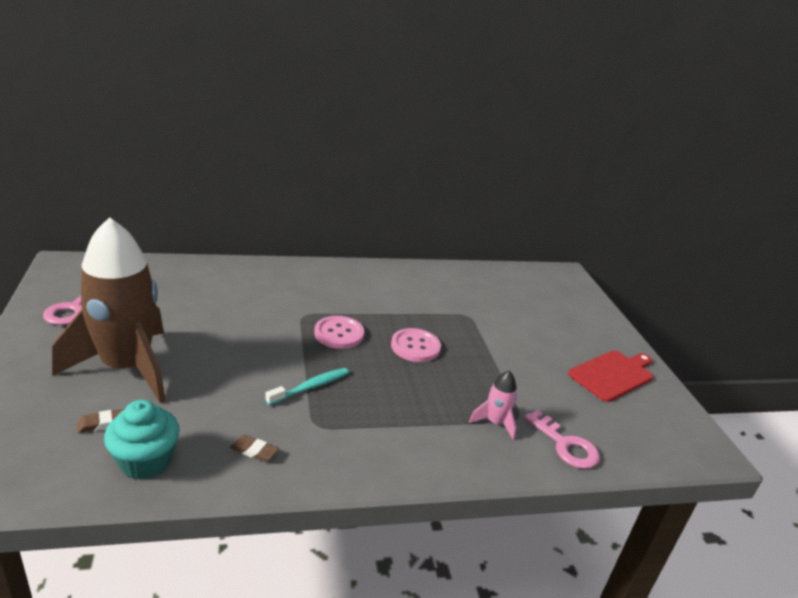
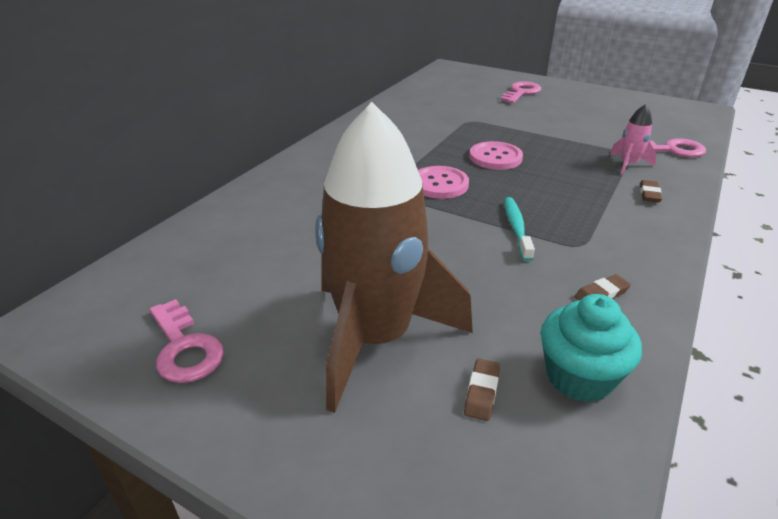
camera: 45 degrees left, 5 degrees up
(448, 447) = (649, 194): none -> brown eraser
(569, 325) = (521, 92): none -> pink key
(613, 374) = (597, 103): red cutting board -> none

